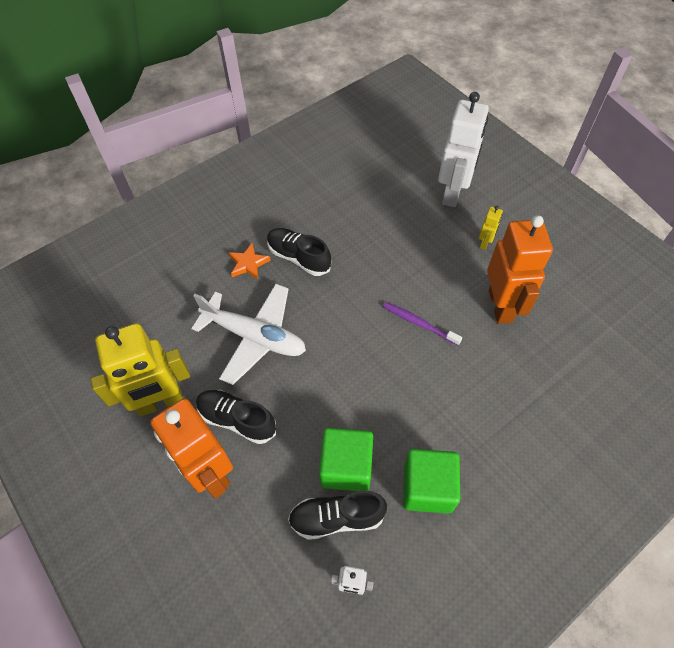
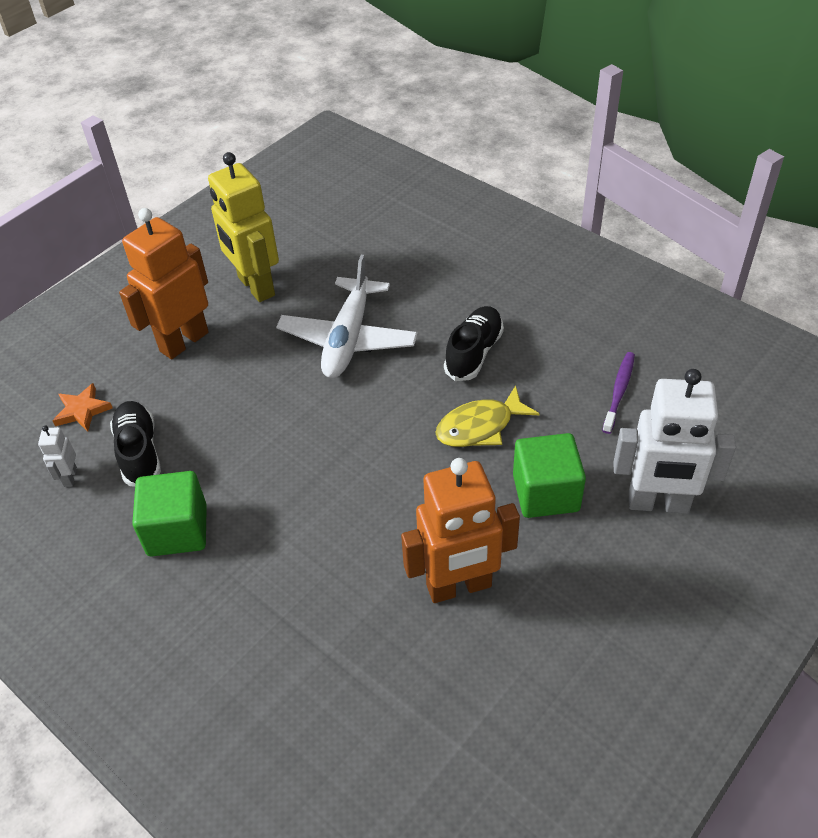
camera: 80 degrees right, 10 degrees down
(237, 420) = (243, 348): black shoe -> none
(248, 264) = (450, 310): orange star -> orange star (82, 410)
(346, 467) = (197, 450): green cube -> green cube (546, 493)
(370, 268) = (480, 427): none -> yellow fish
(419, 323) = (405, 492): purple toothbrush -> purple toothbrush (619, 391)
(485, 243) = (572, 556): yellow robot -> none

